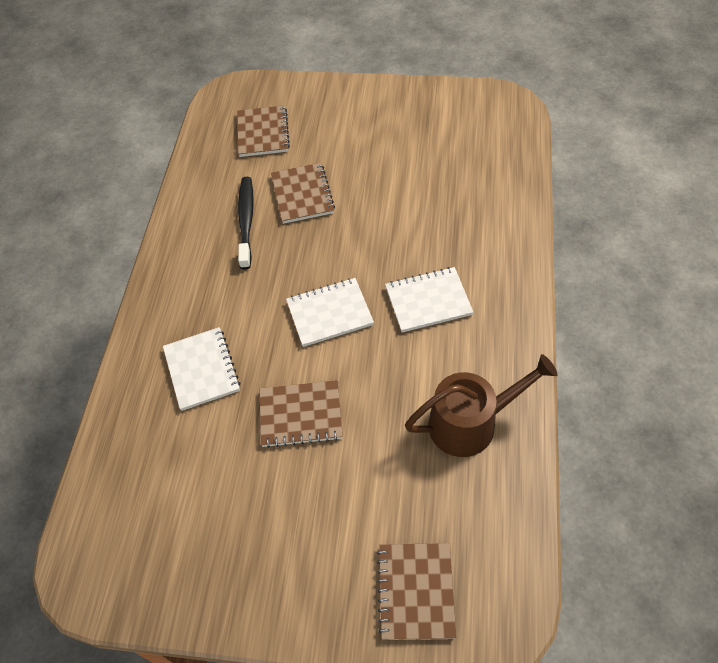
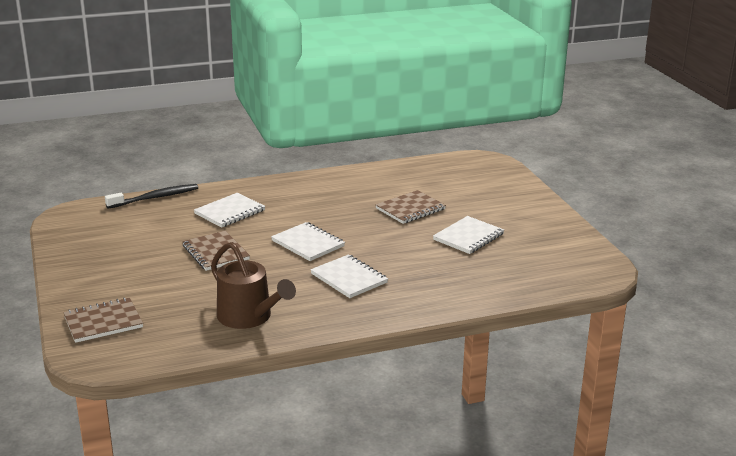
camera: 60 degrees right, 30 degrees down
(246, 221) = (366, 195): black toothbrush -> black toothbrush (155, 198)
(263, 133) = (457, 181): brown notebook -> none
(392, 171) = (468, 237): none -> white notebook

